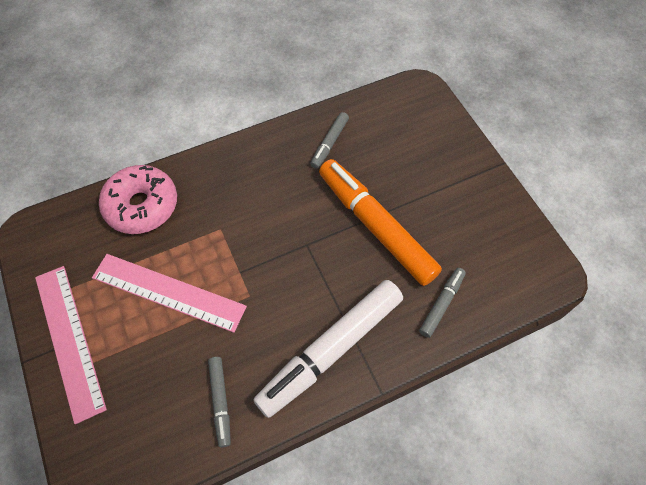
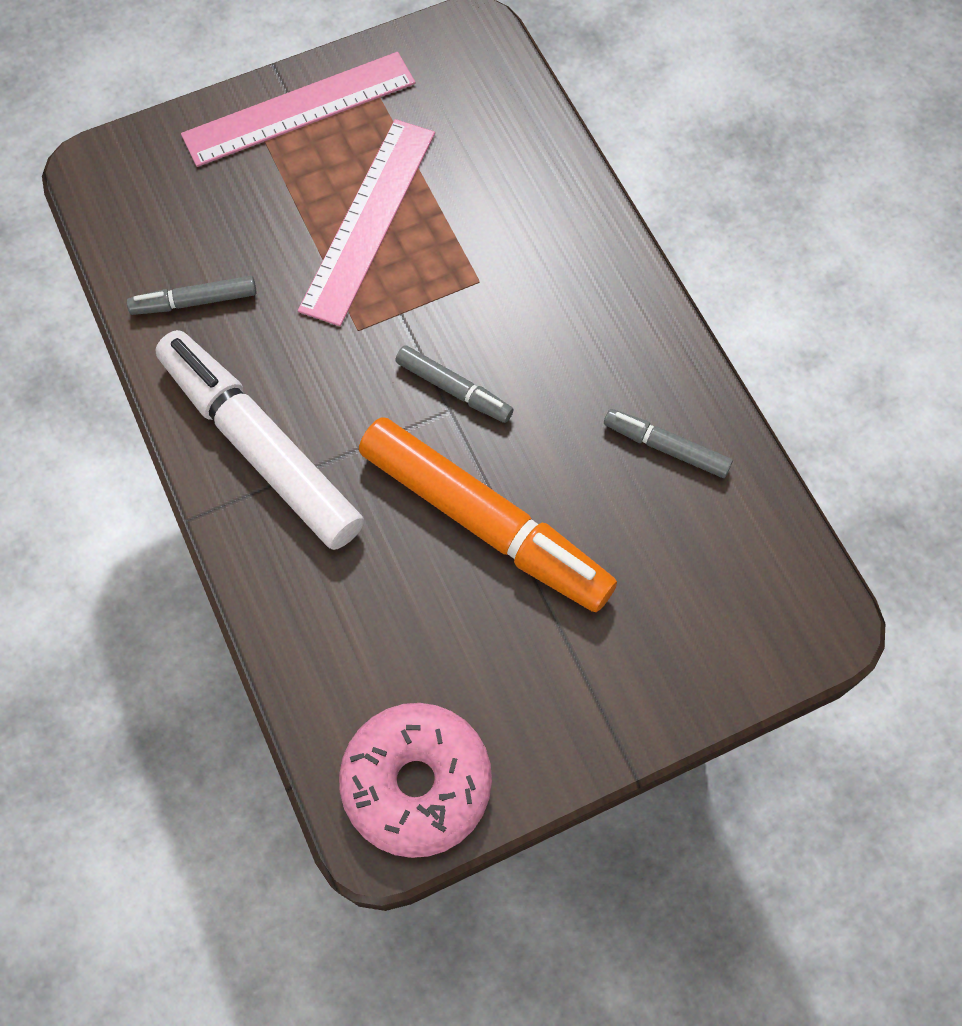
camera: 90 degrees right, 5 degrees up
(142, 206) = (522, 167): pink donut -> pink donut (416, 783)
(375, 226) = (485, 522): orange marker -> orange marker turned 75 degrees clockwise
(441, 304) = (330, 623): grey marker -> grey marker (454, 389)

